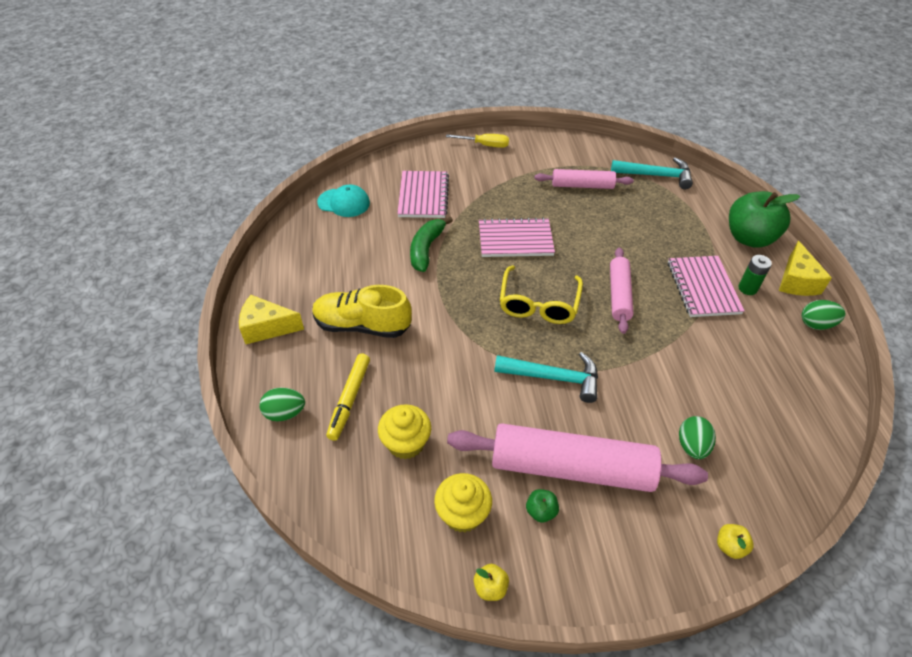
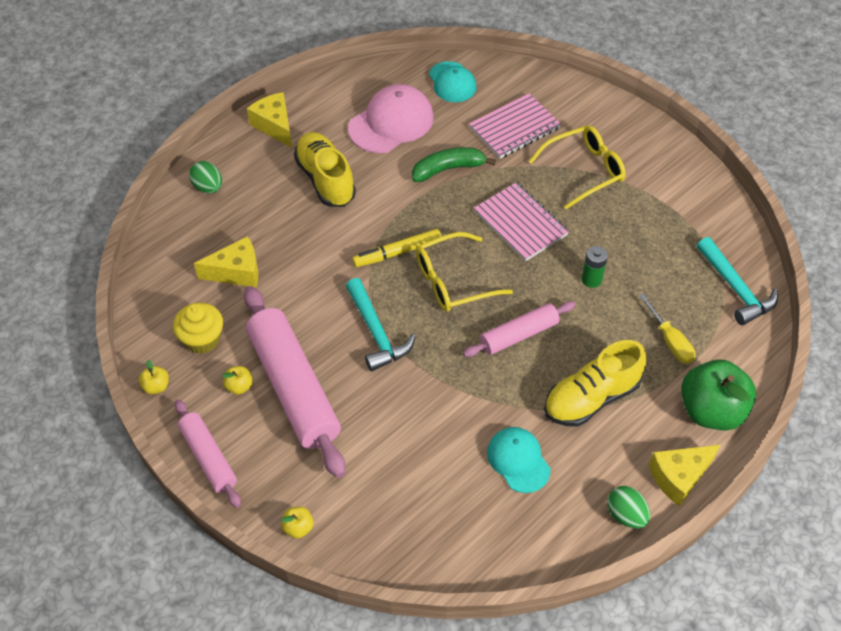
camera: 55 degrees right, 5 degrees up
(346, 255) = (391, 123): none -> pink cap
(350, 399) = (249, 216): yellow marker -> yellow marker (397, 252)
(406, 443) = (237, 272): yellow cupcake -> yellow cheese
(485, 145) = (636, 130): yellow screwdriver -> yellow screwdriver (670, 341)
(497, 185) = (584, 171): none -> yellow glasses
(541, 511) = (239, 386): green apple -> yellow apple
(582, 186) = (652, 235): pink rolling pin -> pink rolling pin (208, 457)
(692, 446) = (381, 463): green egg -> none
(703, 288) = (591, 398): pink notebook -> yellow shoe
(737, 357) = (518, 460): none -> turquoise cap
(747, 288) = (626, 436): green battery -> green battery (591, 279)

